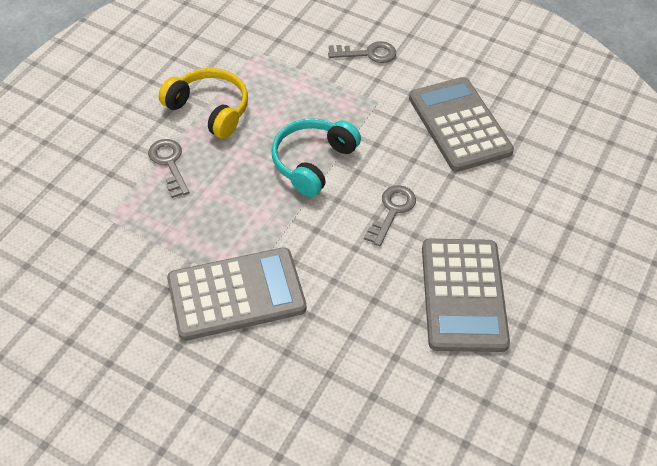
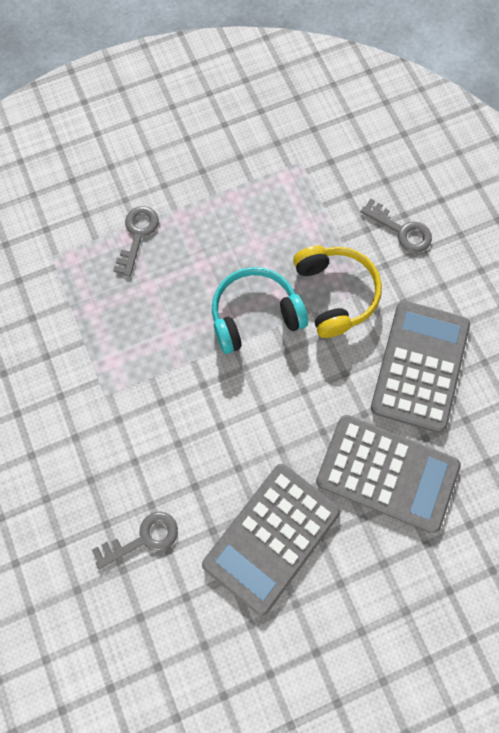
camera: 40 degrees right, 20 degrees up
(209, 109) = (212, 201): yellow headphones -> yellow headphones (335, 294)
(236, 294) = (93, 399): grey calculator -> grey calculator (387, 473)
(392, 211) = (281, 412): grey key -> grey key (143, 538)

